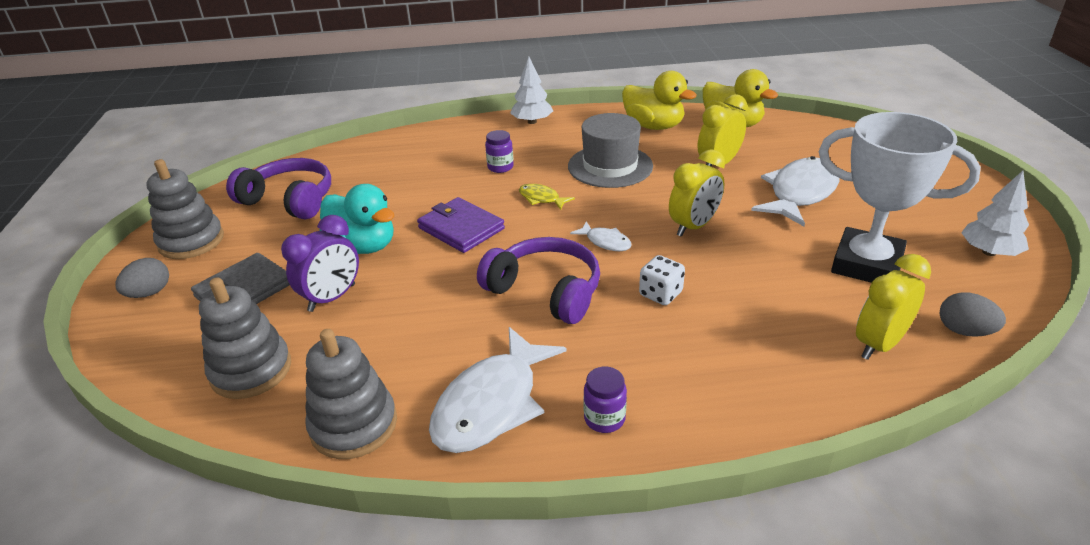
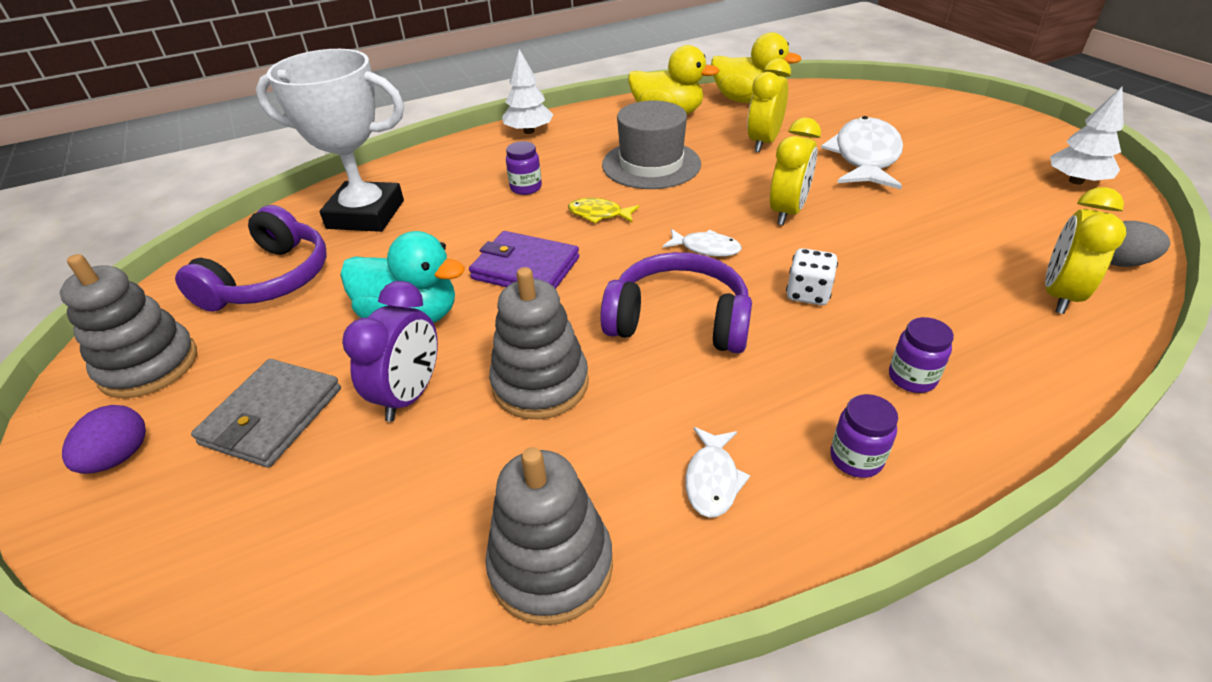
camera: 20 degrees left, 5 degrees up
(150, 293) = (120, 457): grey egg -> purple egg
(251, 370) = (350, 530): grey stacking toy -> grey stacking toy (540, 384)
(289, 200) = (270, 279): purple headphones -> purple headphones turned 105 degrees clockwise
(492, 404) = (712, 480): white fish -> white fish, size x0.48
(694, 375) = (912, 378): none -> purple jar
(866, 264) = (982, 216): white trophy -> white trophy (366, 214)

